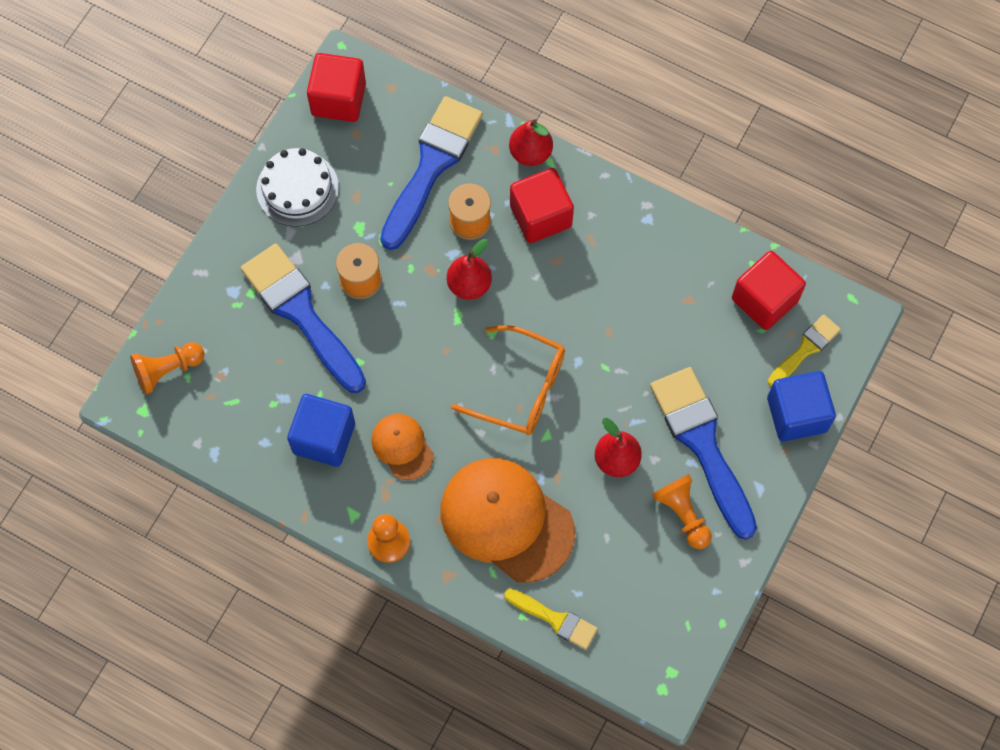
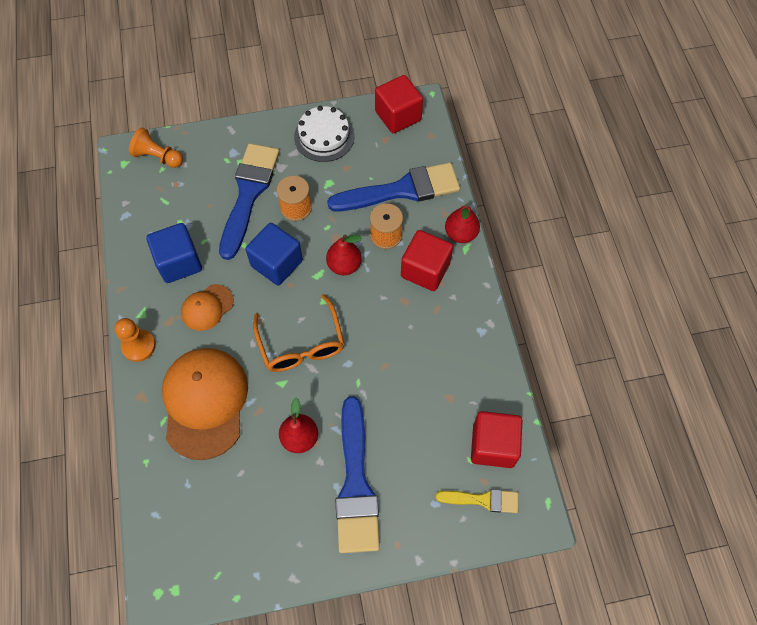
camera: 50 degrees right, 5 degrees down
(402, 447) = (207, 307): orange cap -> orange cap turned 150 degrees counterclockwise
(555, 619) = (158, 484): yellow brush -> none
(682, 514) = (295, 509): orange pawn -> none
(702, 444) = (356, 484): blue brush -> blue brush turned 150 degrees clockwise
(796, 414) = (430, 531): blue cube -> blue cube (277, 263)

